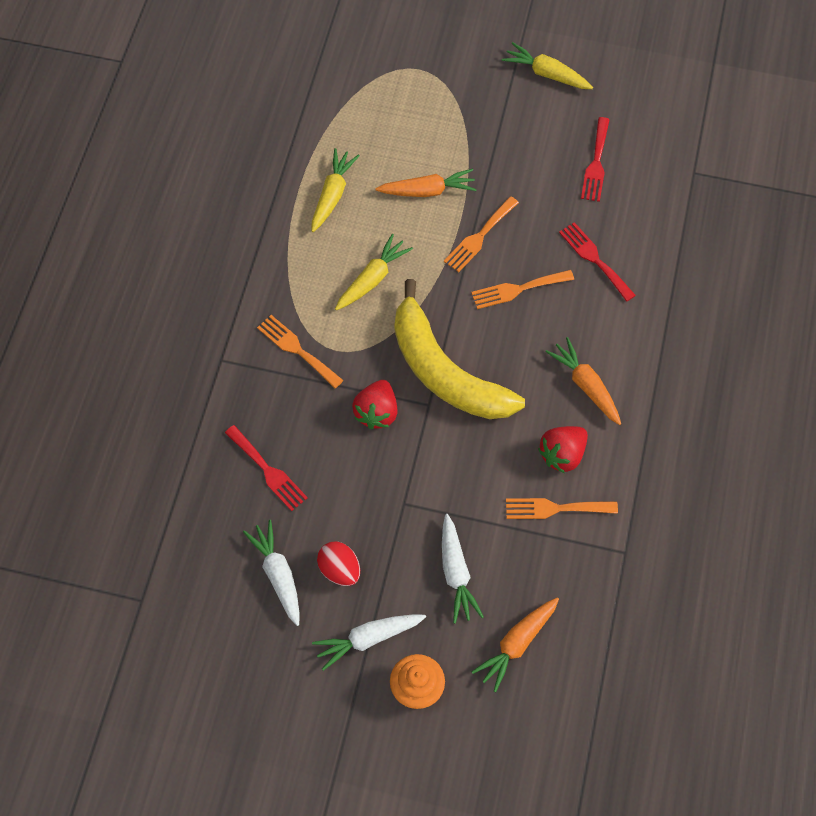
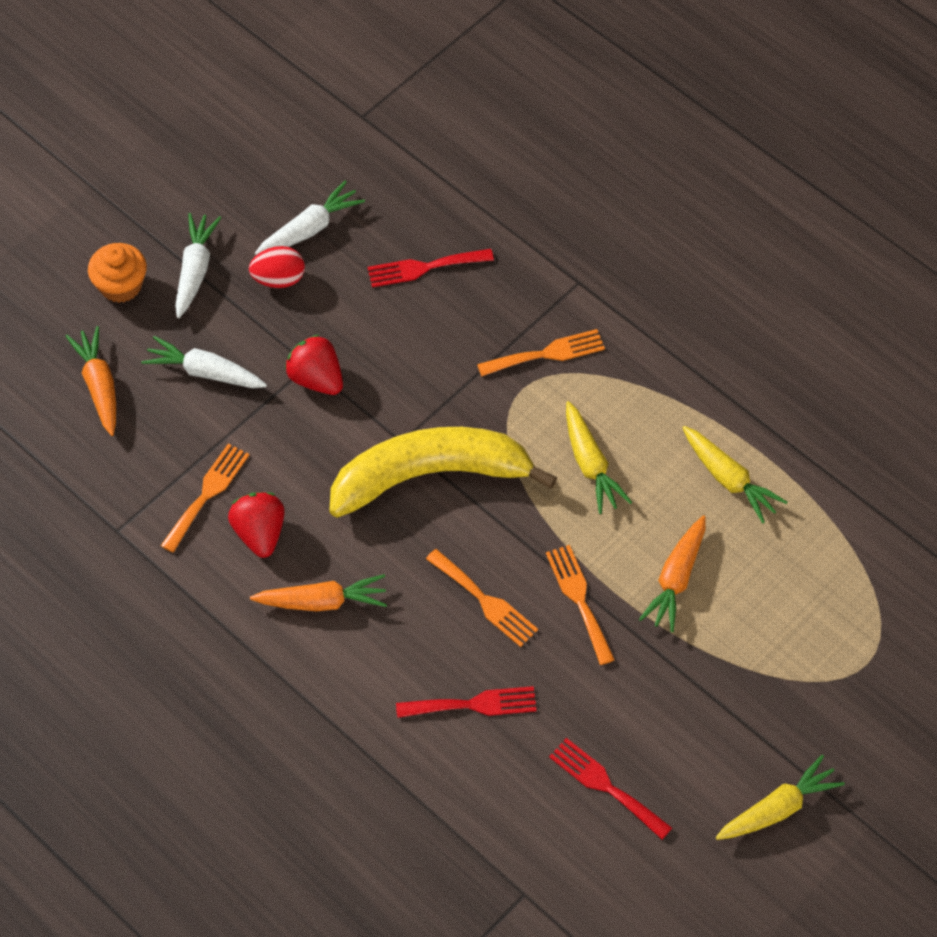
camera: 120 degrees right, 5 degrees down
(278, 575) = (310, 228): white carrot -> white carrot turned 45 degrees counterclockwise
(377, 412) = (424, 390): red strawberry -> red strawberry (316, 379)
(517, 289) = (485, 601): orange fork -> orange fork turned 120 degrees clockwise

